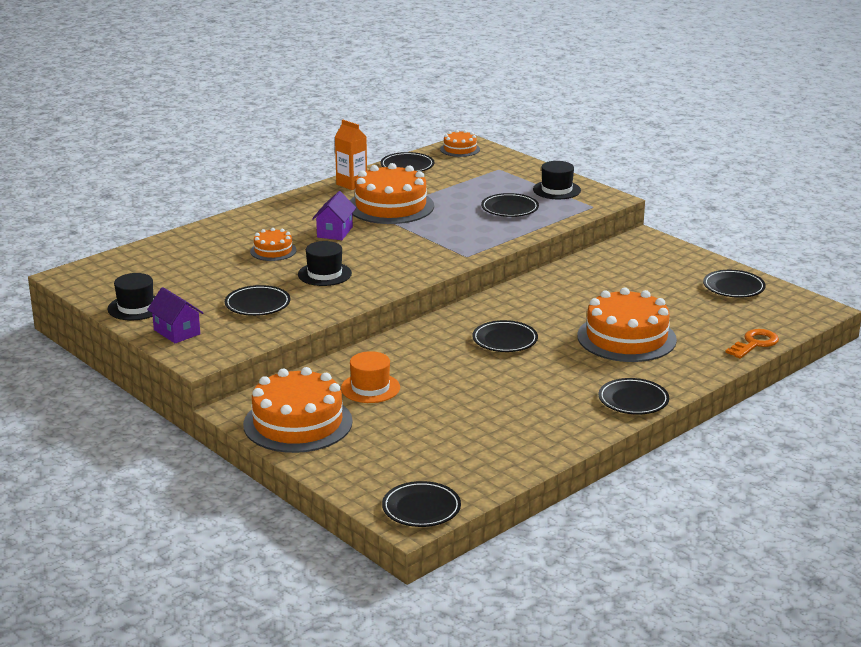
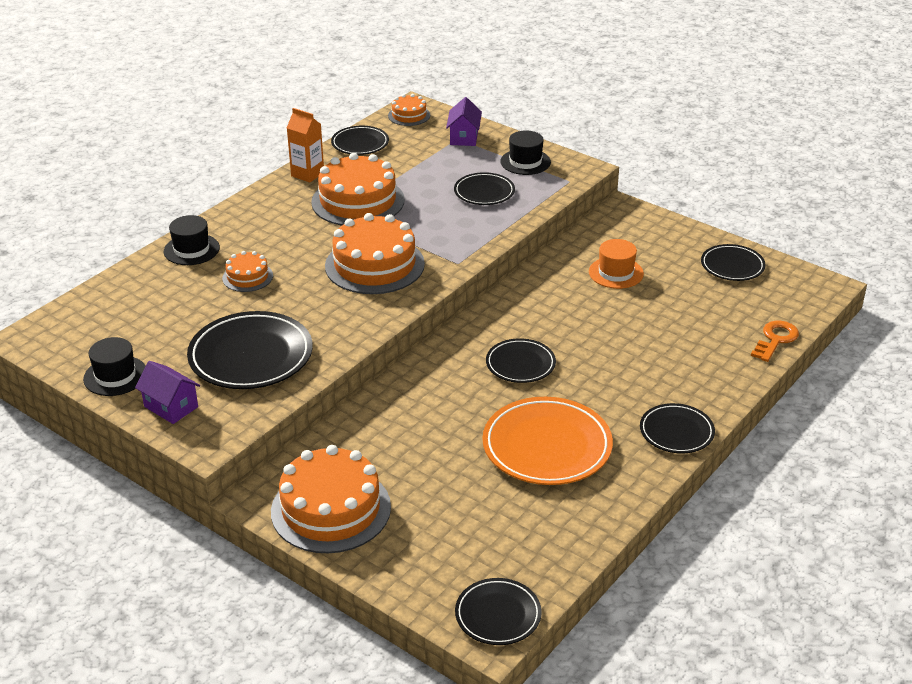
camera: 10 degrees left, 10 degrees up
(257, 304) = (251, 356): black plate -> black plate, size x1.72
(324, 274) = (313, 304): black hat -> black hat (191, 249)
(335, 232) = (307, 243): purple house -> purple house (464, 137)
(370, 388) = (396, 448): orange hat -> orange hat (616, 273)
(508, 399) = (547, 446): none -> orange plate
(626, 338) = (645, 346): orange cake -> orange cake (374, 265)

